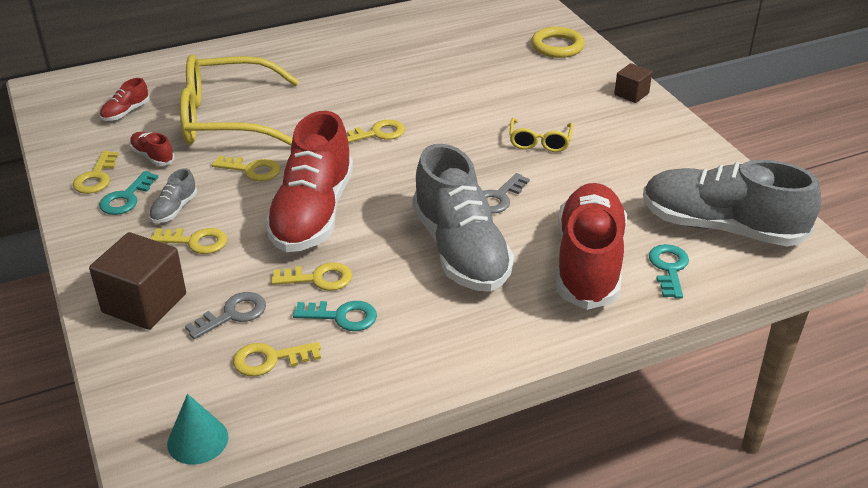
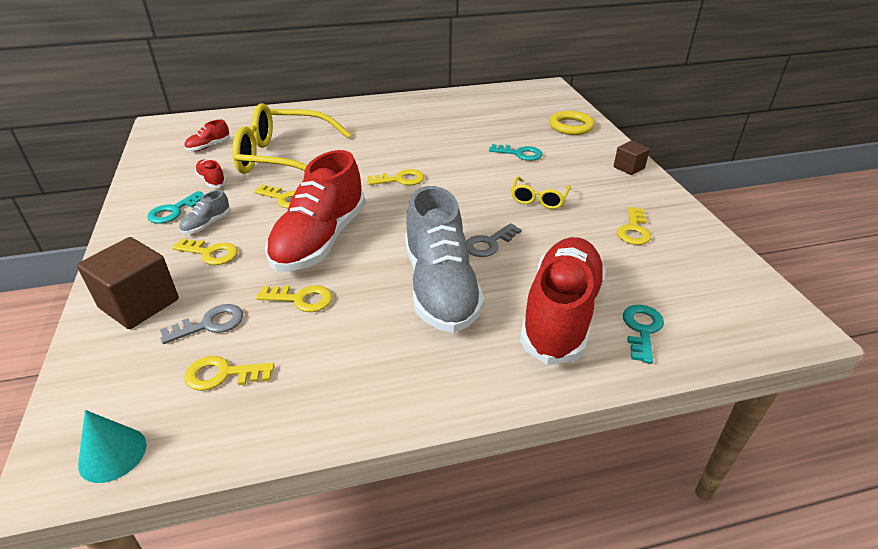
camera: 10 degrees right, 0 degrees up
(96, 177) = (159, 192): yellow key -> yellow key (634, 230)
(342, 316) = (307, 339): turquoise key -> turquoise key (519, 154)
(721, 227) = (700, 294): grey shoe -> none

